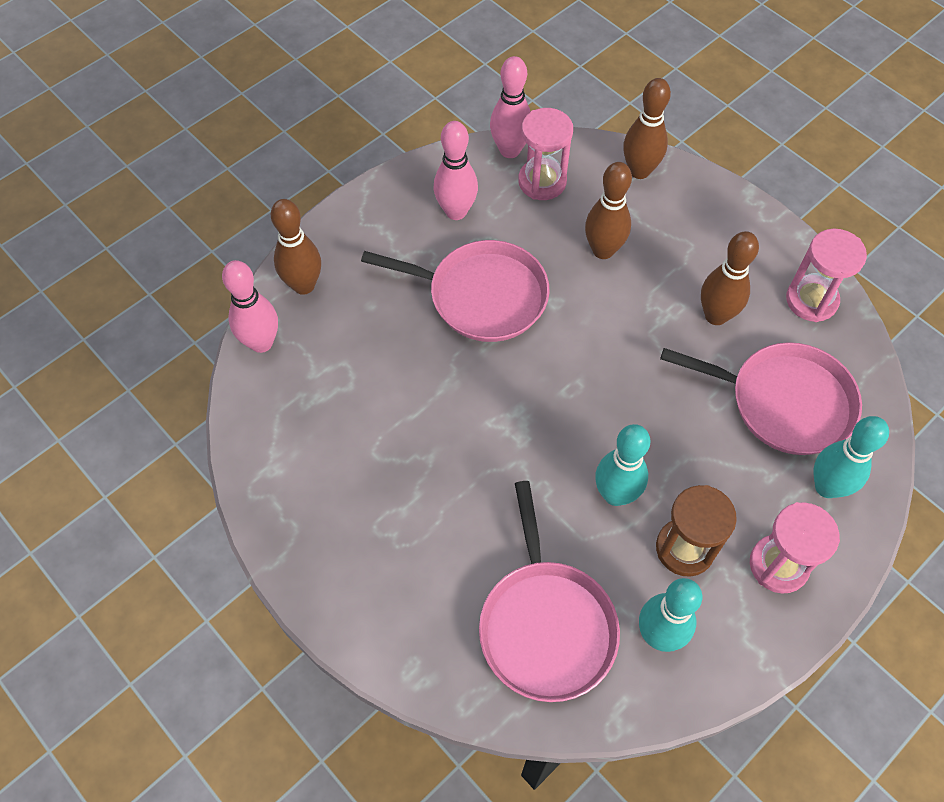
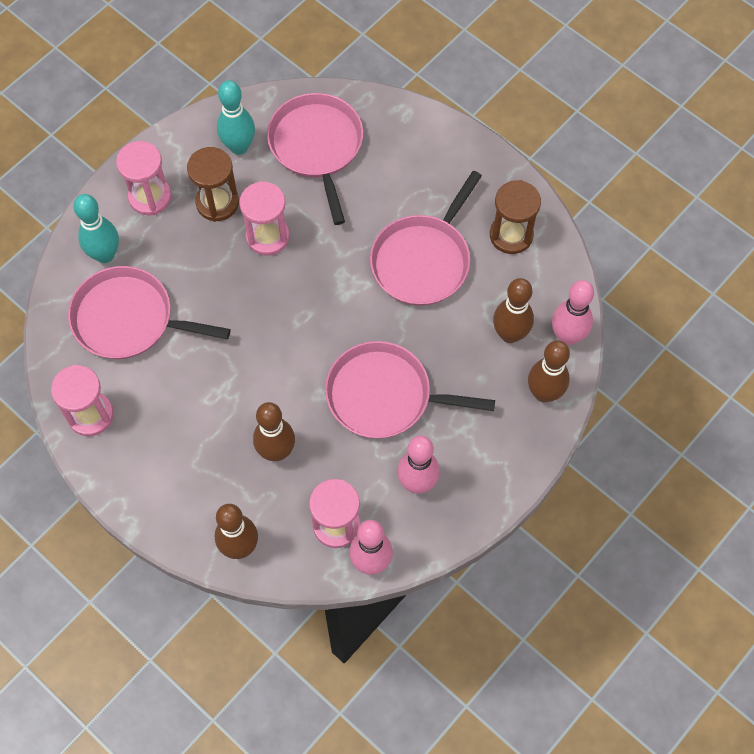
camera: 175 degrees right, 5 degrees up
(299, 470) = (511, 235): none -> brown hourglass
(417, 447) = (423, 260): none -> pink pan
(615, 494) = (267, 236): turquoise bowling pin -> pink hourglass
(716, 316) = (177, 393): brown bowling pin -> brown bowling pin (510, 334)

